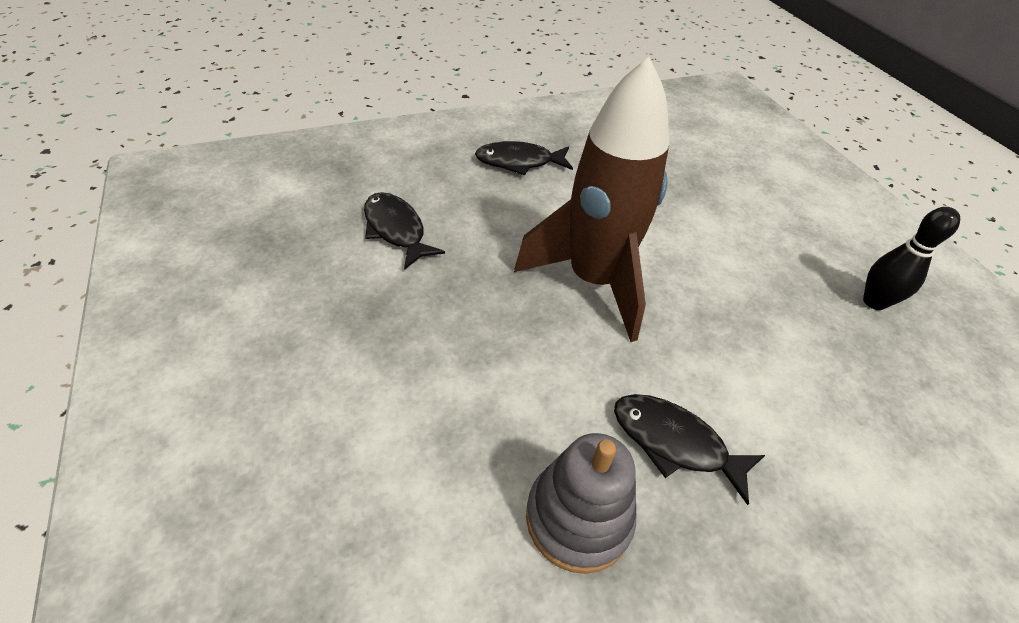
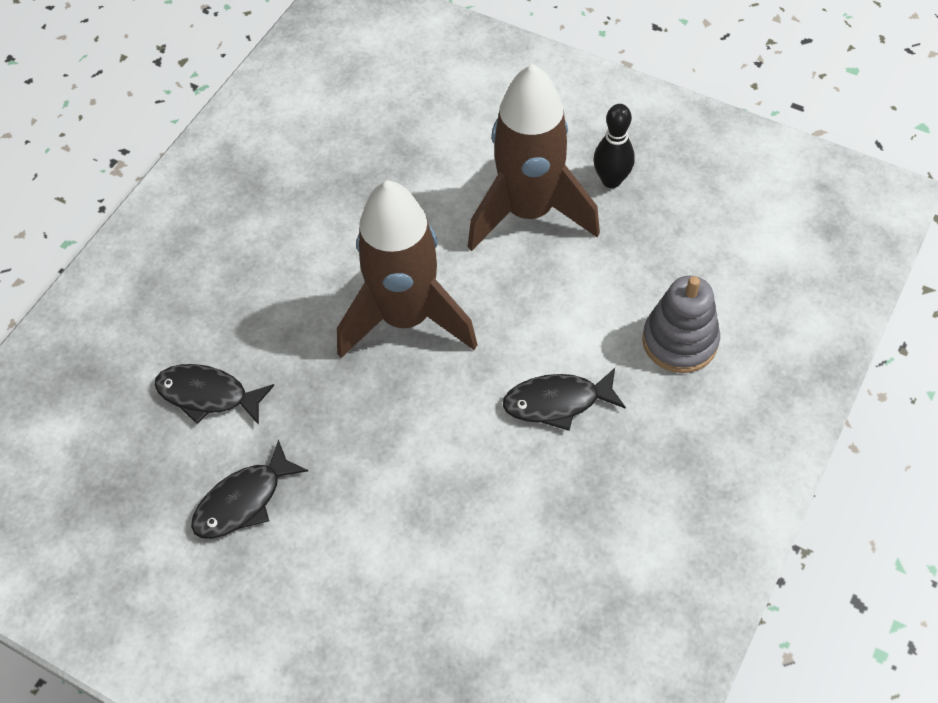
camera: 35 degrees left, 10 degrees up
(519, 162) = (237, 242): black fish -> black fish (243, 501)
(578, 518) = (539, 496): grey stacking toy -> grey stacking toy (679, 341)
(771, 277) = (529, 212): none -> brown rocket

